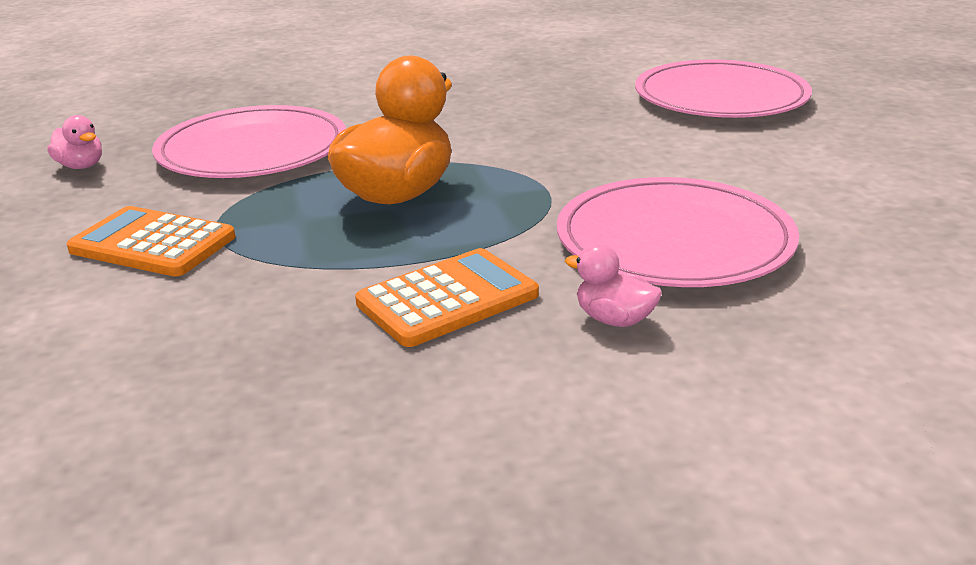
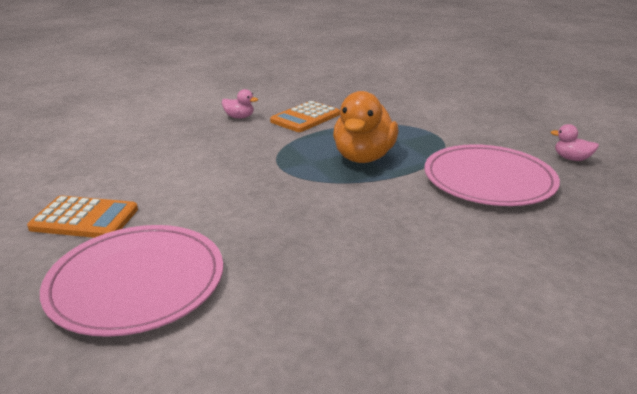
camera: 165 degrees right, 0 degrees up
(153, 244) = (452, 125): orange calculator -> orange calculator (84, 219)
(674, 240) = (211, 146): pink plate -> none

